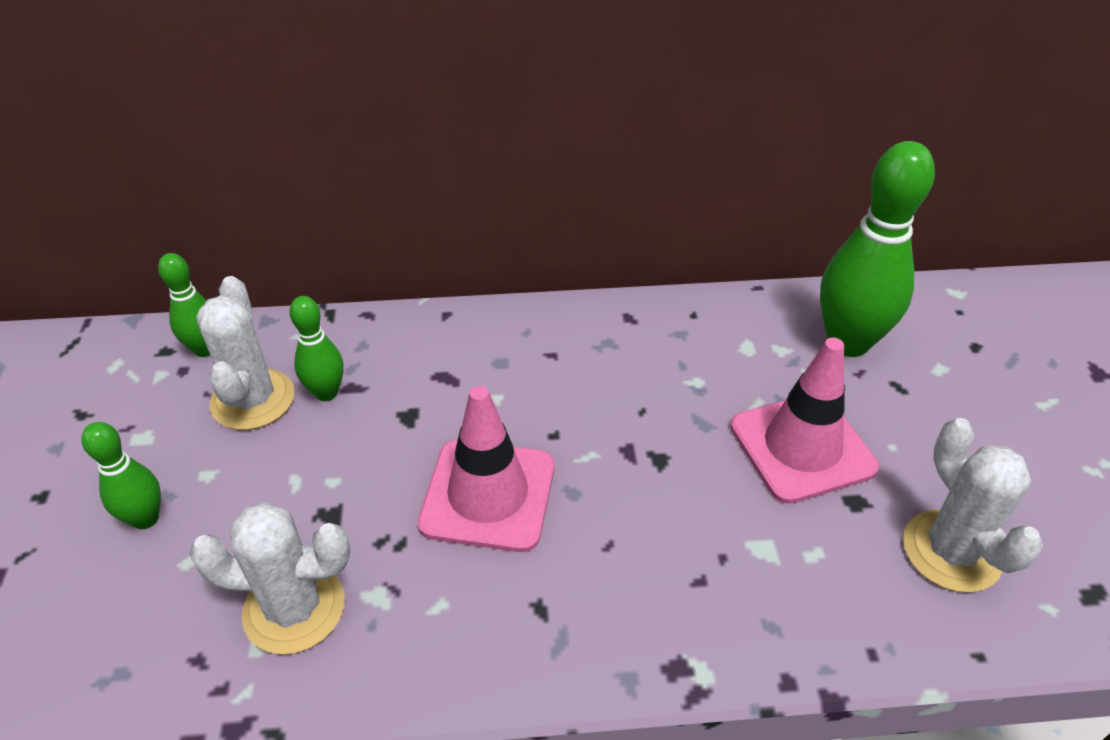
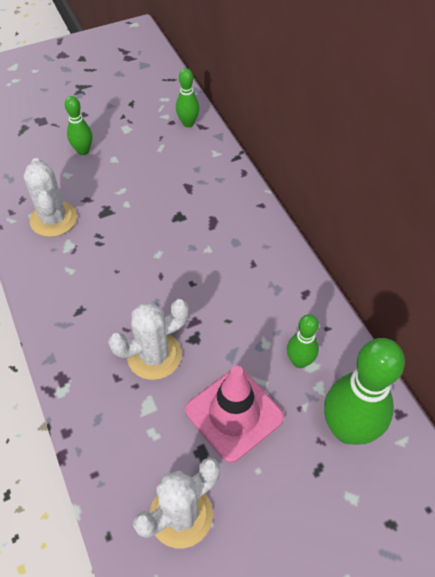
camera: 70 degrees right, 10 degrees up
(253, 399) = (164, 154): white cactus -> white cactus (154, 355)
(326, 393) = (180, 179): green bowling pin -> green bowling pin (299, 361)
(488, 495) = (140, 267): pink traffic cone -> none

